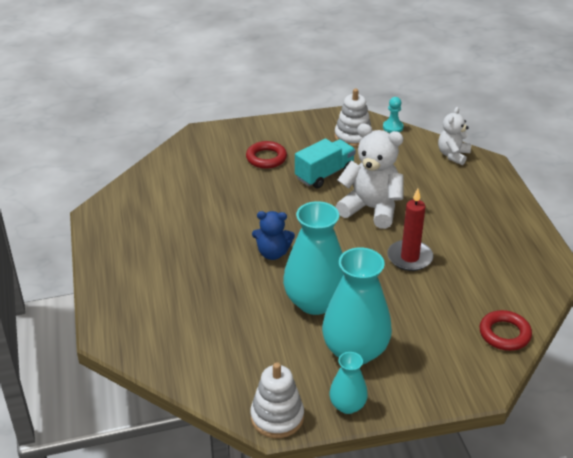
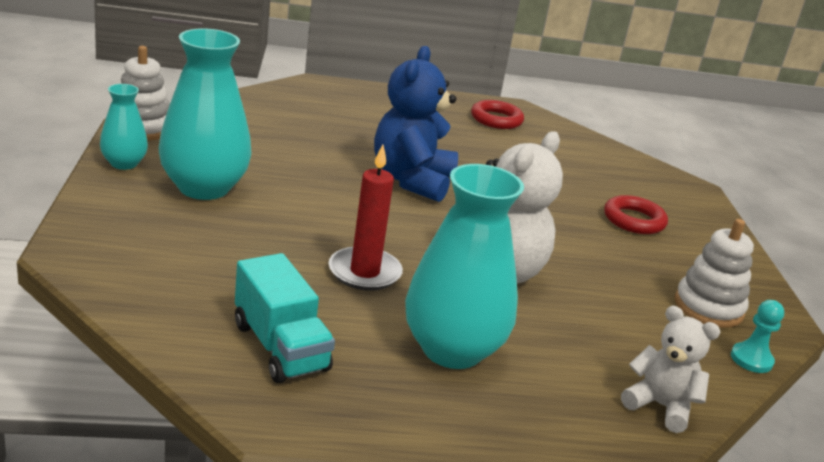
camera: 95 degrees right, 10 degrees down
(273, 253) = (412, 180): blue teddy bear -> blue teddy bear, size x1.69
(315, 302) = (306, 185): turquoise vase -> turquoise vase (452, 349)
(324, 174) = (591, 255): turquoise truck -> turquoise truck (280, 347)
(504, 334) = (151, 302): red ring -> red ring (496, 119)

